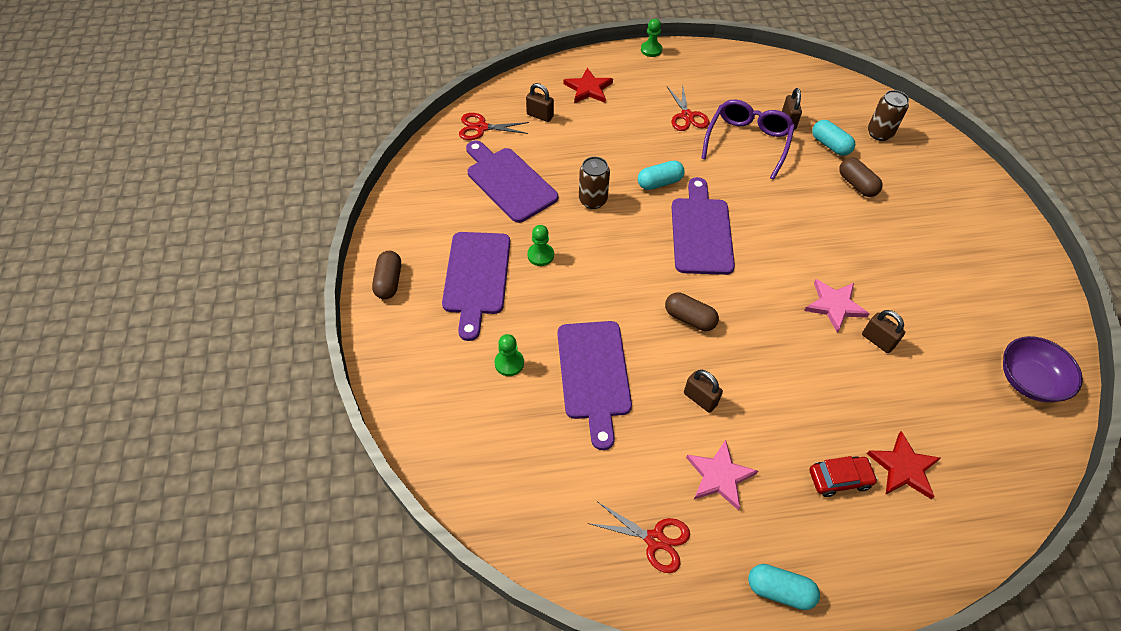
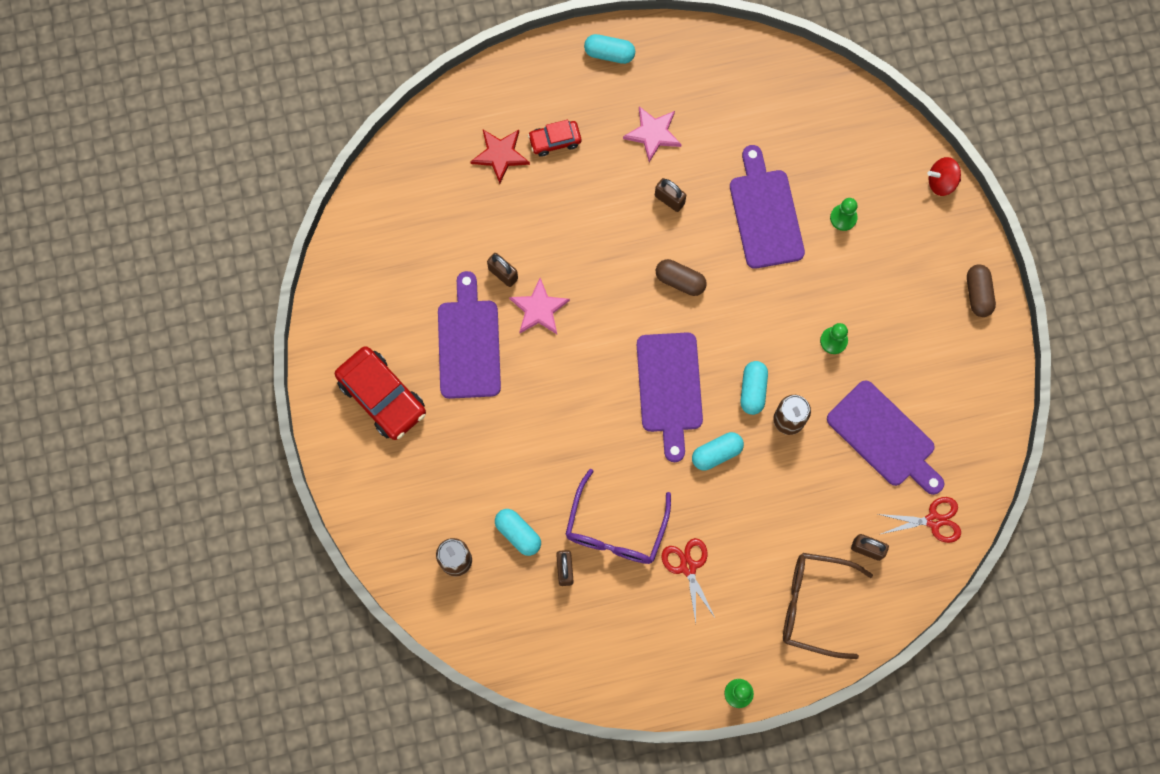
camera: 175 degrees right, 20 degrees up
(392, 390) = (941, 182): none -> red spinning top
(476, 277) = (893, 307): purple cutting board -> purple cutting board (469, 343)
(588, 89) = (813, 605): red star -> brown glasses
(623, 224) = (752, 390): none -> turquoise capsule
(655, 540) = (703, 80): red scissors -> none
(856, 184) = (495, 473): brown capsule -> none
(976, 247) = (382, 397): none -> red car
(1028, 380) = (372, 246): purple bowl -> none

